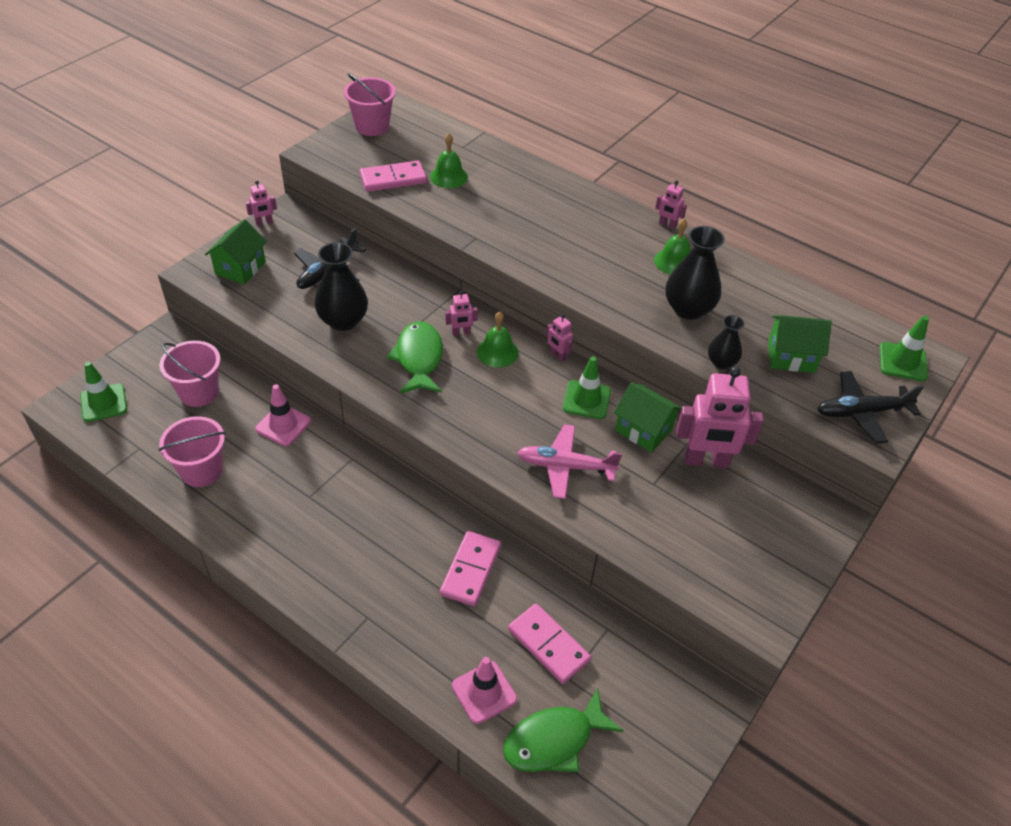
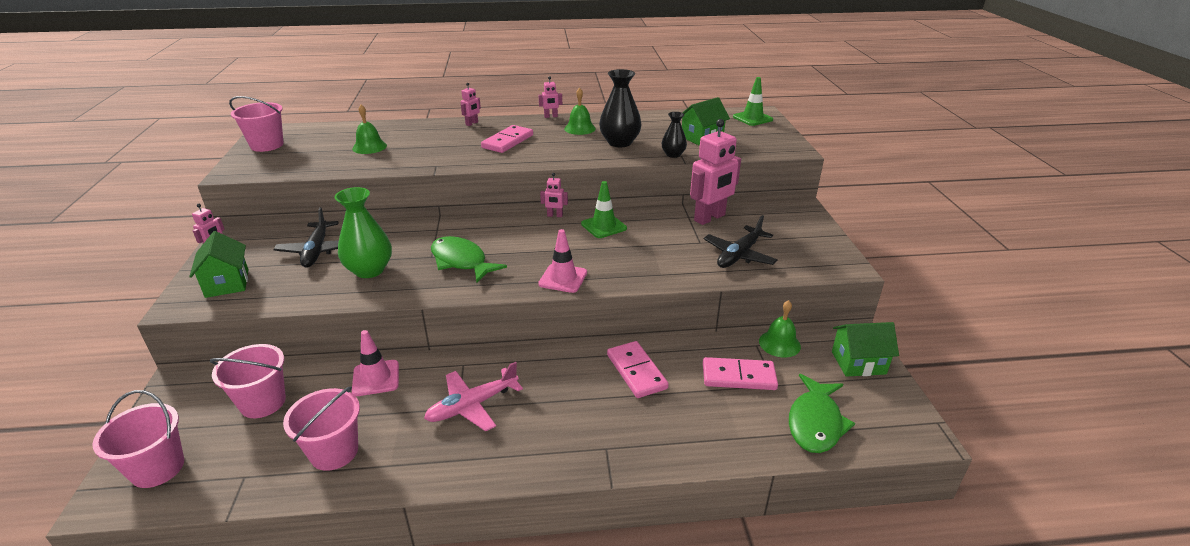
camera: 40 degrees left, 15 degrees down
(103, 403) = (158, 468): green traffic cone -> pink bucket
(343, 320) = (369, 270): black vase -> green vase
(393, 179) = (325, 162): pink domino -> pink domino (508, 141)
(461, 333) = (473, 235): pink robot -> pink robot (472, 123)
(484, 692) = (741, 430): pink traffic cone -> pink traffic cone (563, 278)
(497, 352) = (513, 232): green bell -> green bell (779, 343)
(566, 467) = (640, 262): pink plane -> pink plane (472, 405)
(643, 430) = (656, 222): green house -> green house (858, 362)
(862, 412) = (768, 142): black plane -> black plane (739, 255)

